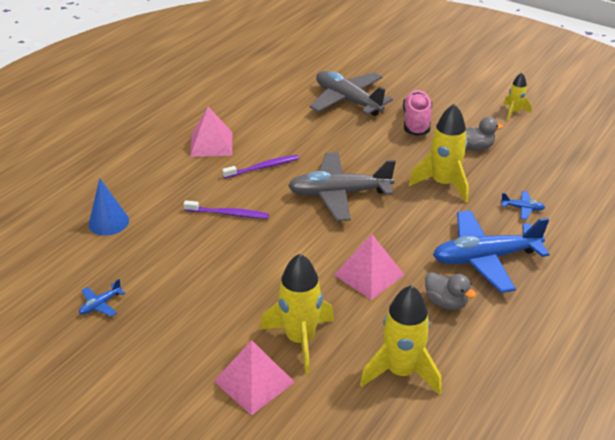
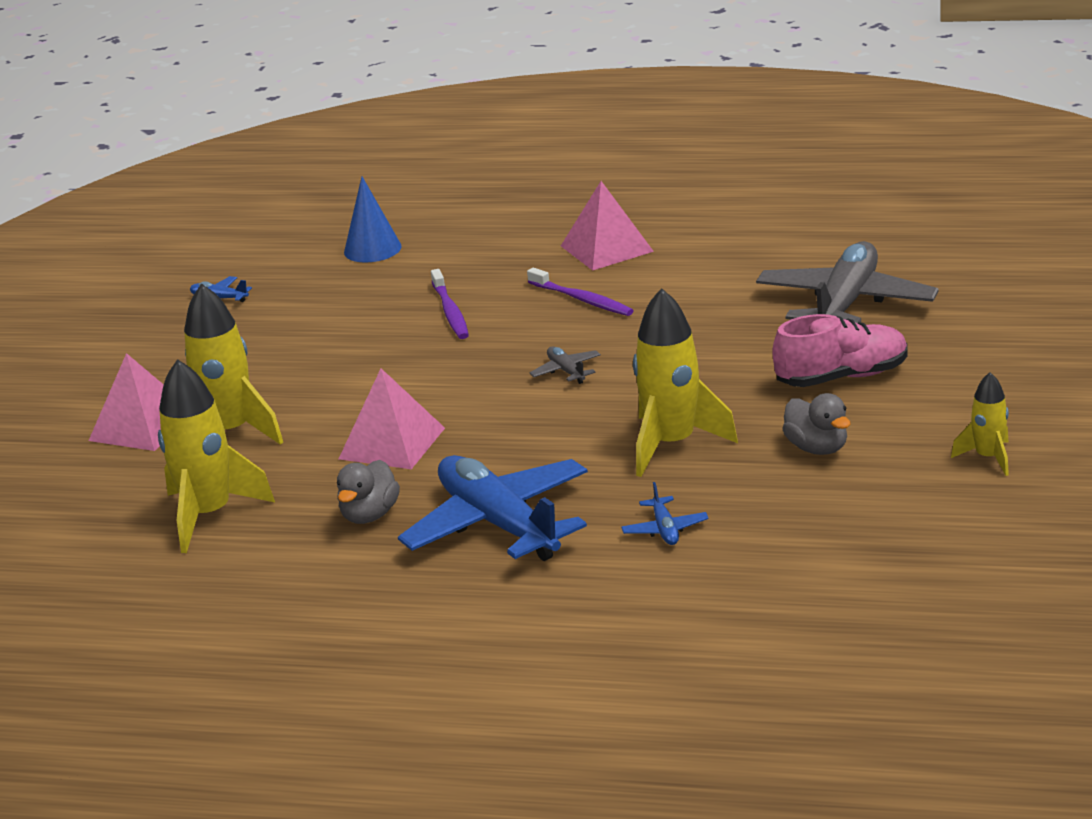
camera: 70 degrees right, 10 degrees down
(339, 194) = (566, 371): grey plane -> grey plane, size x0.41

